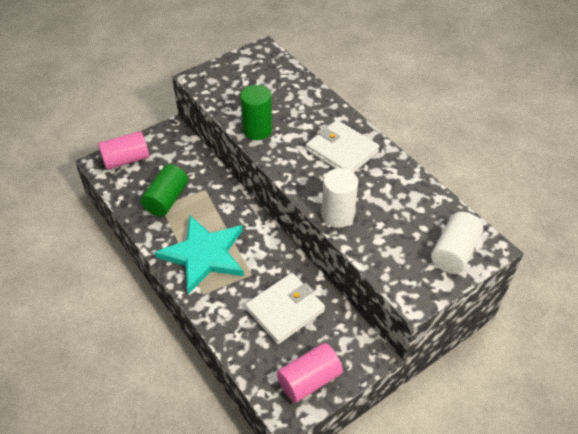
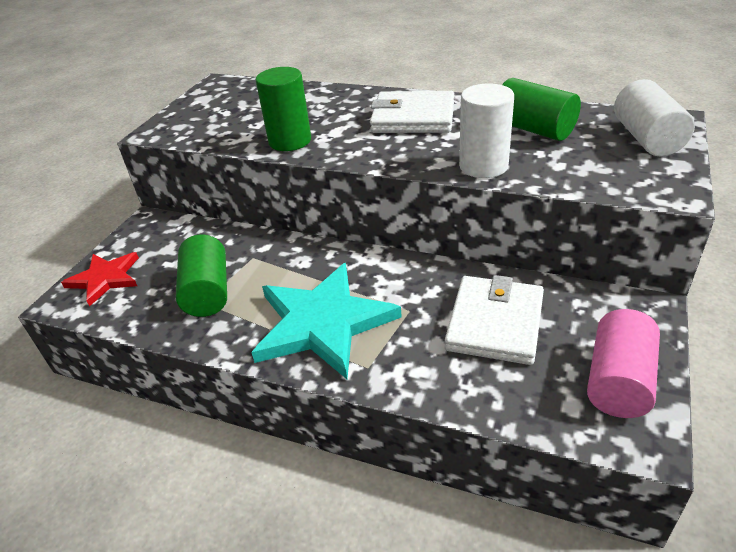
camera: 30 degrees left, 10 degrees down
(126, 160) = (105, 279): pink cylinder -> red star
(398, 204) = (533, 129): none -> green cylinder

